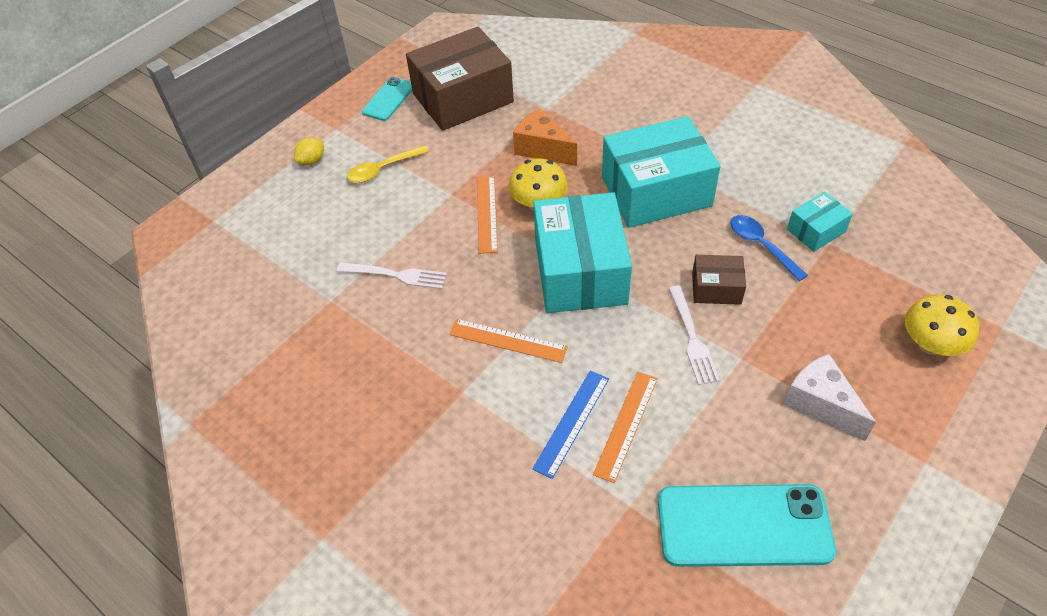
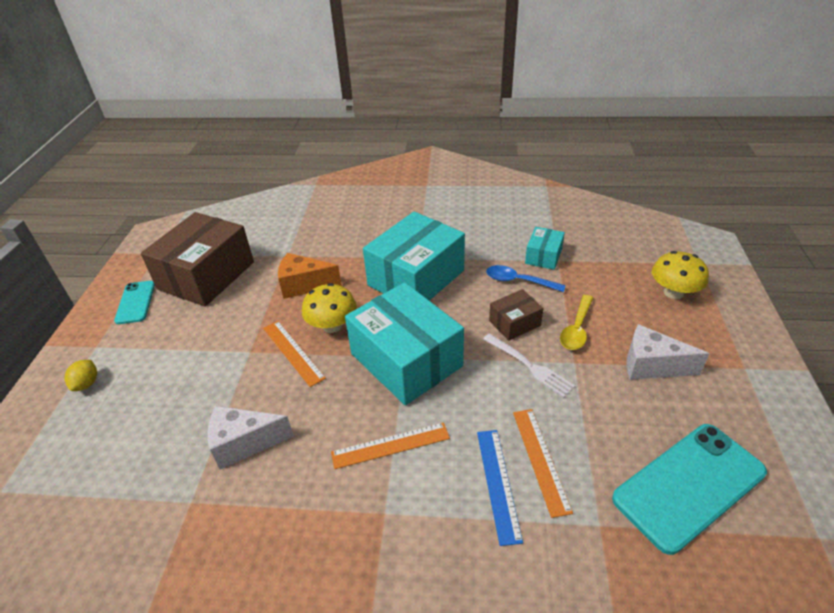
camera: 35 degrees left, 10 degrees down
(382, 169) = (168, 360): yellow spoon -> yellow spoon (576, 329)
(396, 275) = (244, 443): white fork -> white cheese

